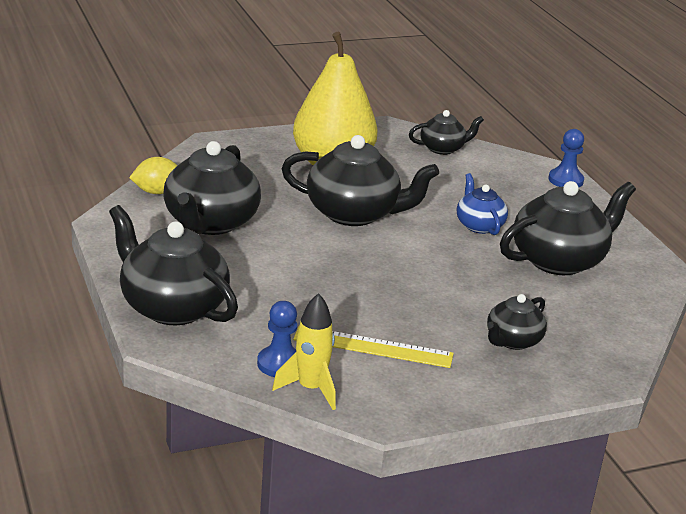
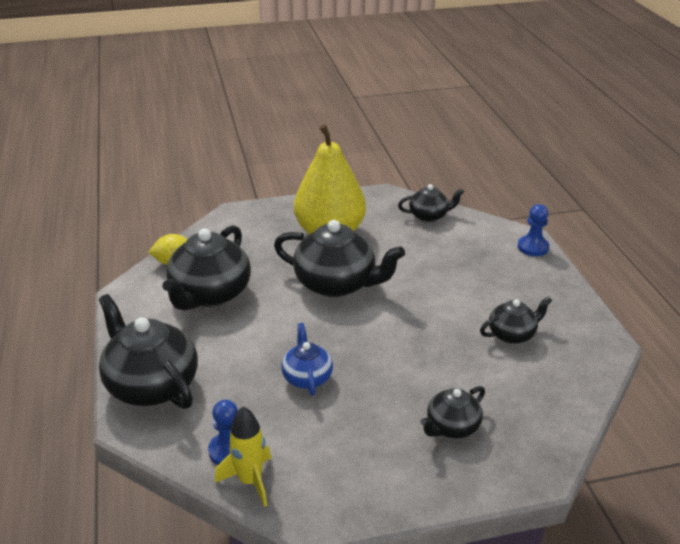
camera: 10 degrees right, 5 degrees up
(373, 347) = (319, 432): yellow ruler -> none
(479, 225) = (445, 296): blue teapot -> blue teapot (307, 377)
(559, 260) = (512, 334): black teapot -> black teapot, size x0.55

